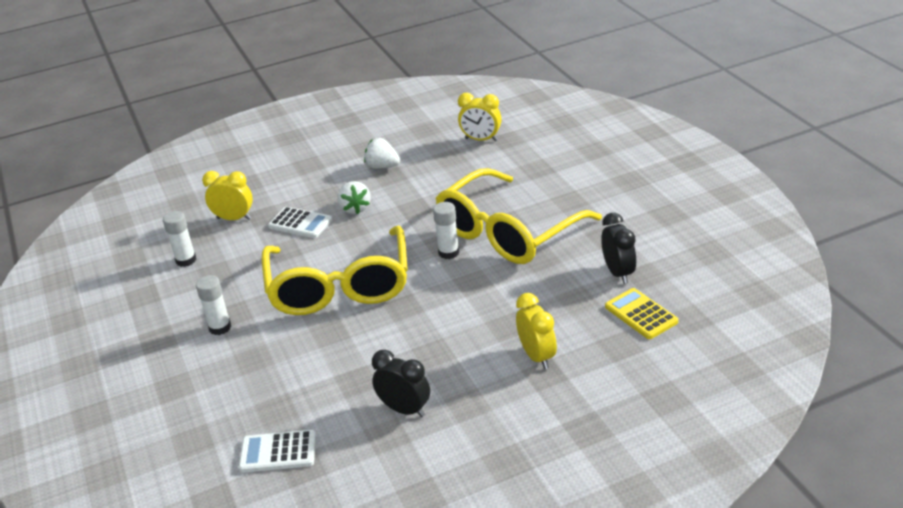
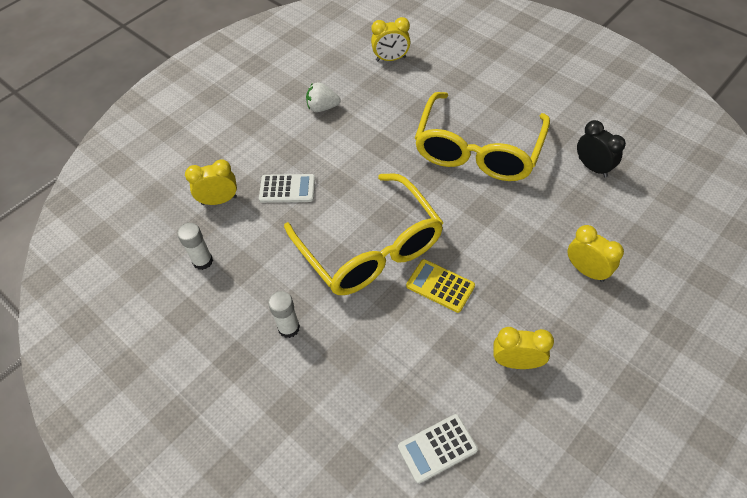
camera: 25 degrees left, 20 degrees up
(355, 208) = (328, 159): white strawberry -> none
(405, 409) = (516, 362): black clock -> yellow clock
(449, 252) = (442, 185): white glue stick -> none
(641, 314) = (636, 203): yellow calculator -> yellow calculator (440, 286)

